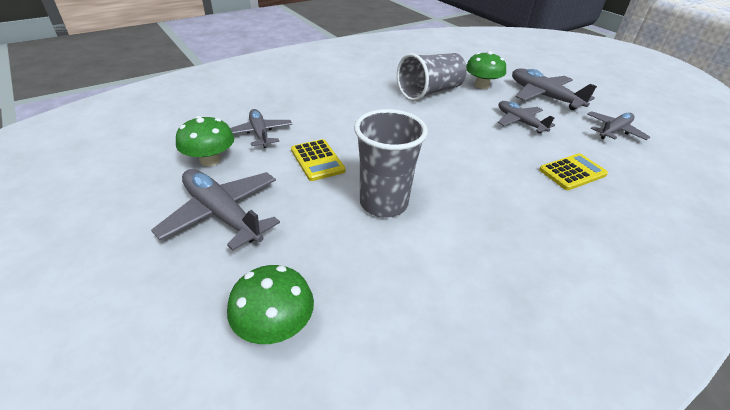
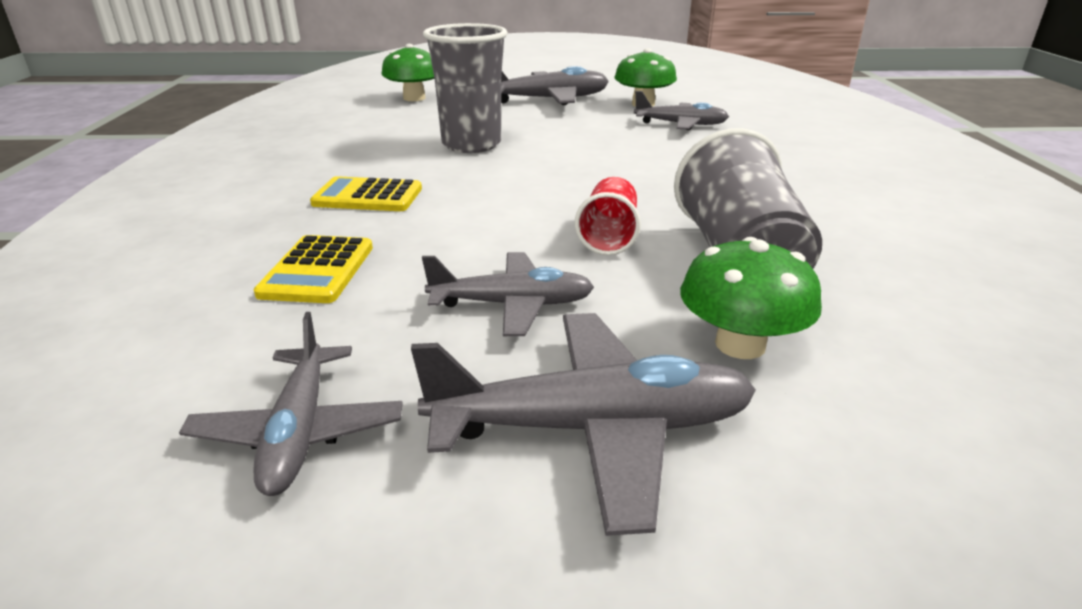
camera: 125 degrees right, 10 degrees down
(317, 160) = (589, 136): yellow calculator -> yellow calculator (368, 196)
(447, 118) = (609, 236): none -> red cup

